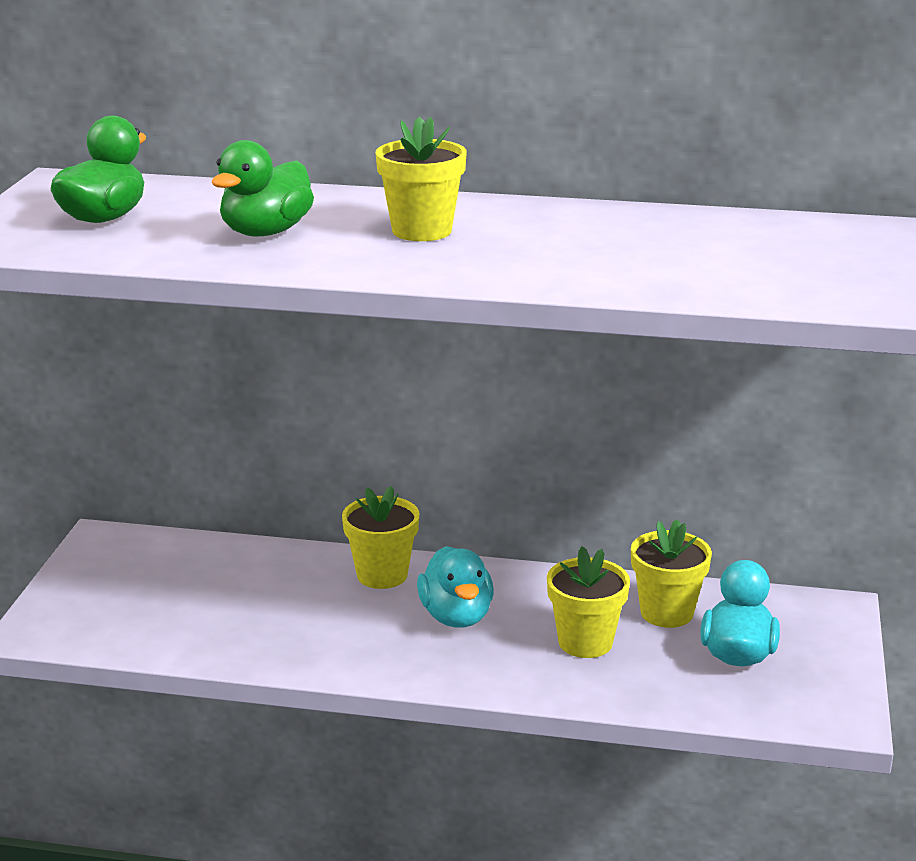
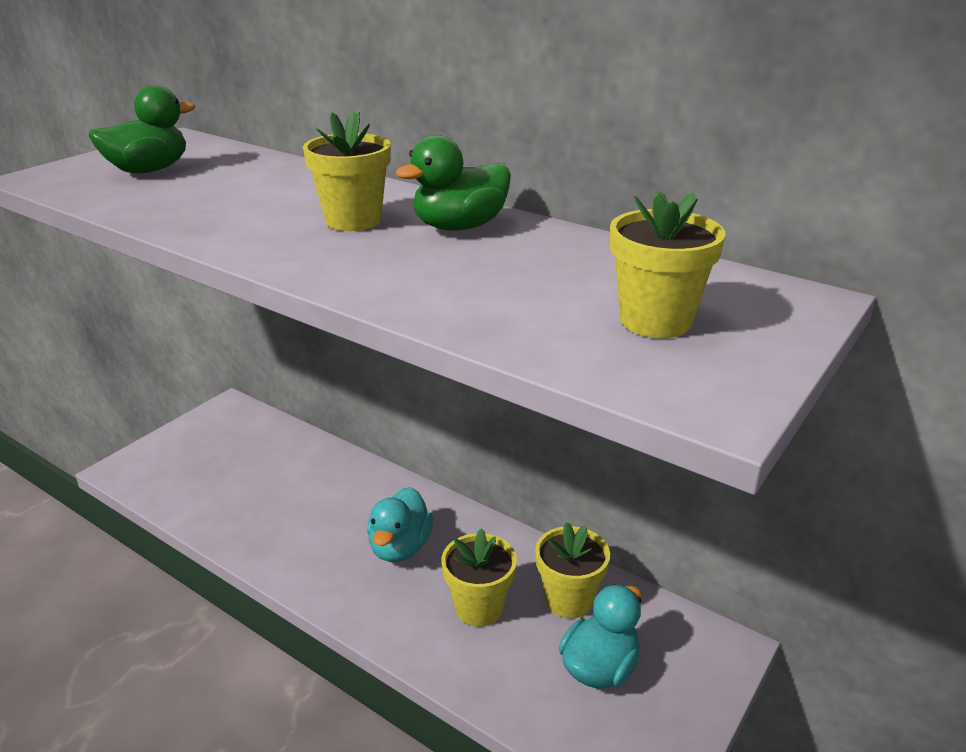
camera: 25 degrees right, 5 degrees up
(266, 232) = (235, 201): green duck -> green duck (459, 227)
(382, 575) = (378, 491): yellow flower pot -> yellow flower pot (655, 321)

